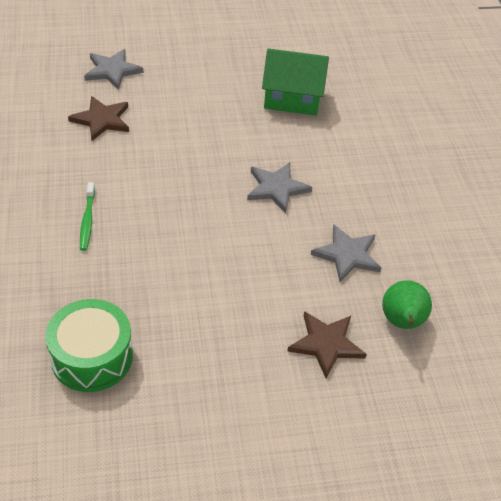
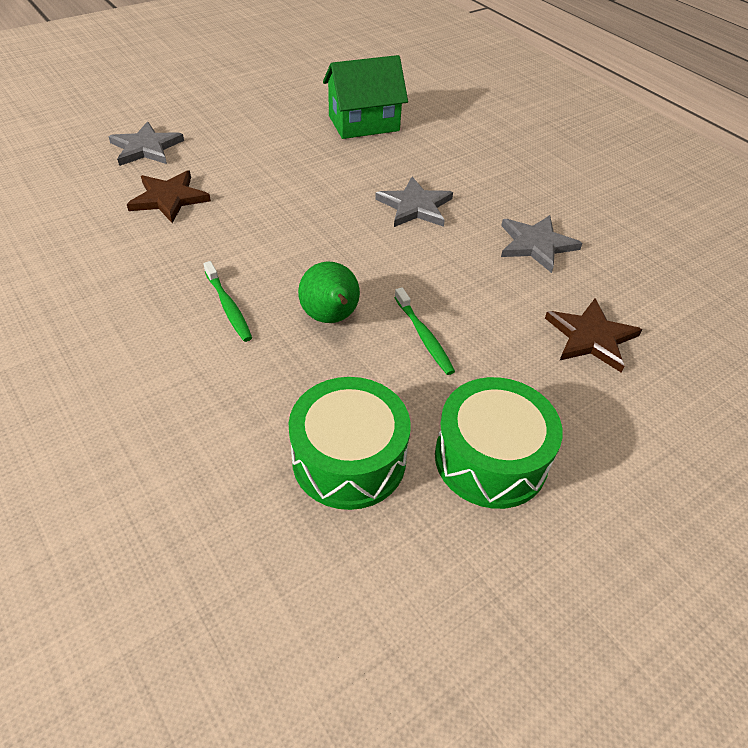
camera: 25 degrees left, 0 degrees up
(182, 397) = (490, 458): none -> green drum
(203, 294) = (424, 336): none -> green toothbrush
(402, 322) = (641, 288): green pear -> green pear (331, 318)

